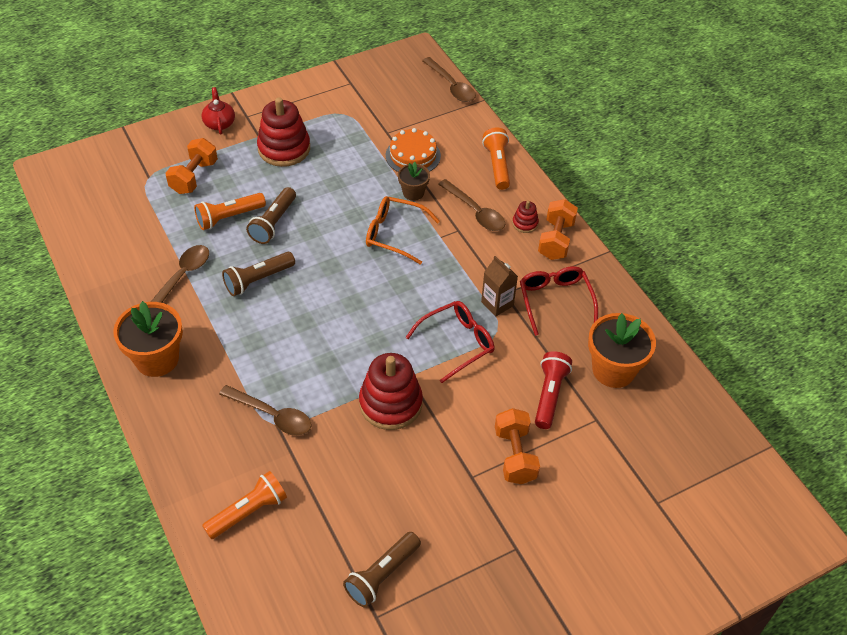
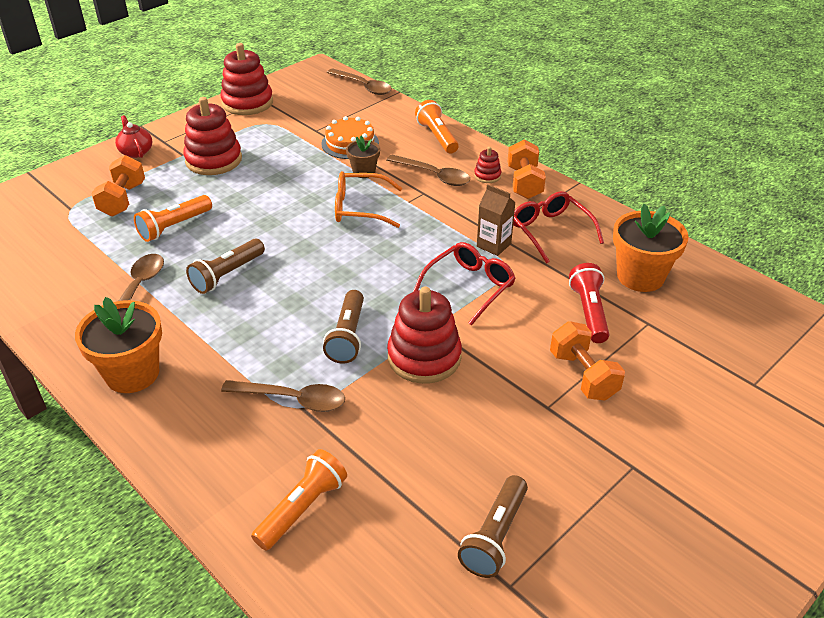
camera: 15 degrees left, 10 degrees down
(273, 223) = (226, 222): brown flashlight -> brown flashlight (347, 336)
(335, 84) = (247, 103): none -> red stacking toy

